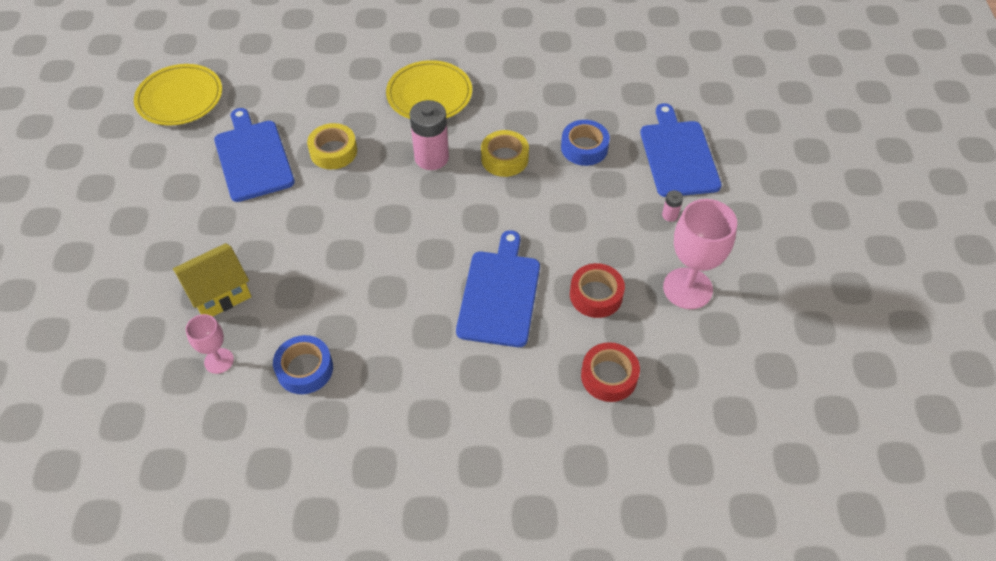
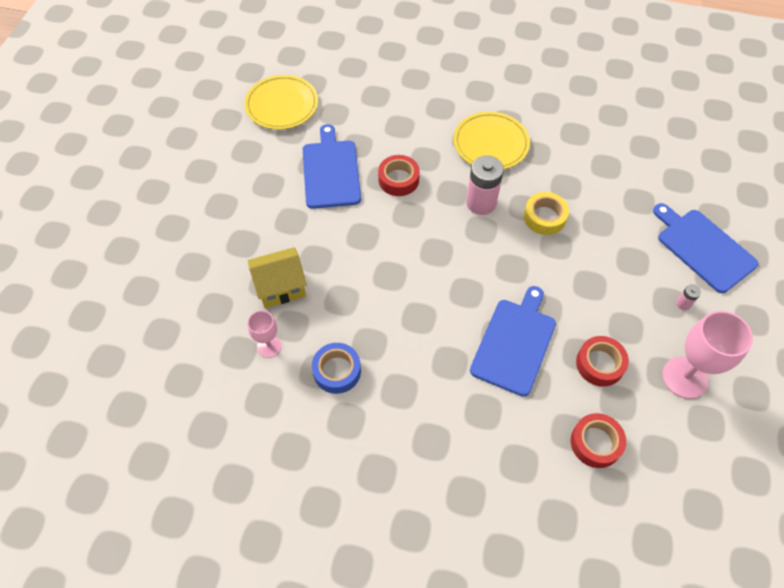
camera: 15 degrees right, 5 degrees up
(333, 151) = (398, 179): yellow tape -> red tape
(584, 148) = (618, 222): blue tape -> none
(678, 155) = (703, 248): blue cutting board -> blue cutting board turned 45 degrees counterclockwise

